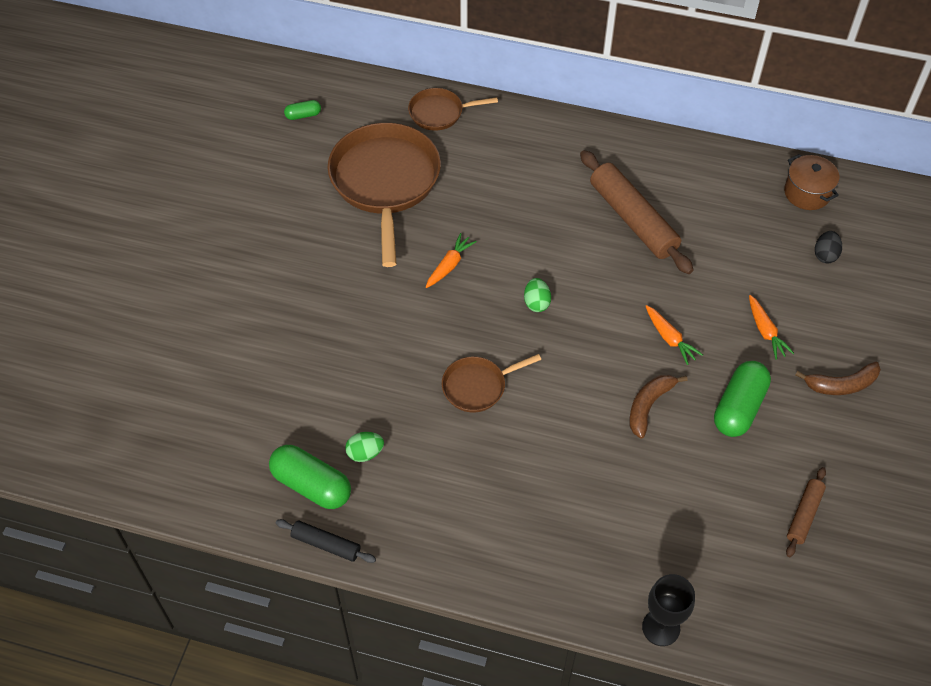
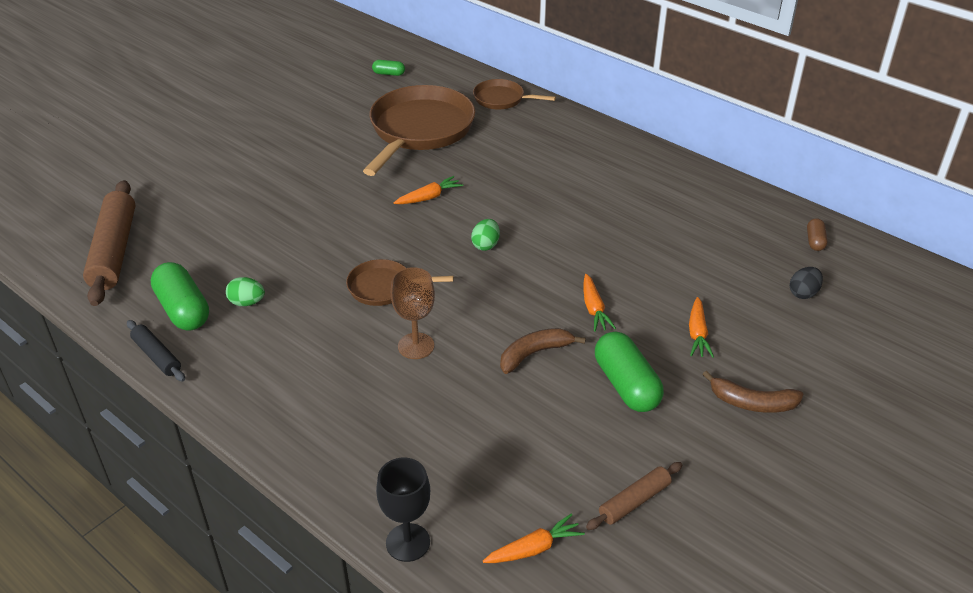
camera: 25 degrees right, 15 degrees down
(546, 438) = (416, 346): none -> brown goblet
(633, 219) = (622, 213): brown rolling pin -> brown rolling pin (114, 251)
(738, 407) = (626, 385): green capsule -> green capsule turned 75 degrees counterclockwise
(756, 589) = (534, 548): none -> orange carrot
(807, 193) = (815, 241): brown pot -> brown capsule

